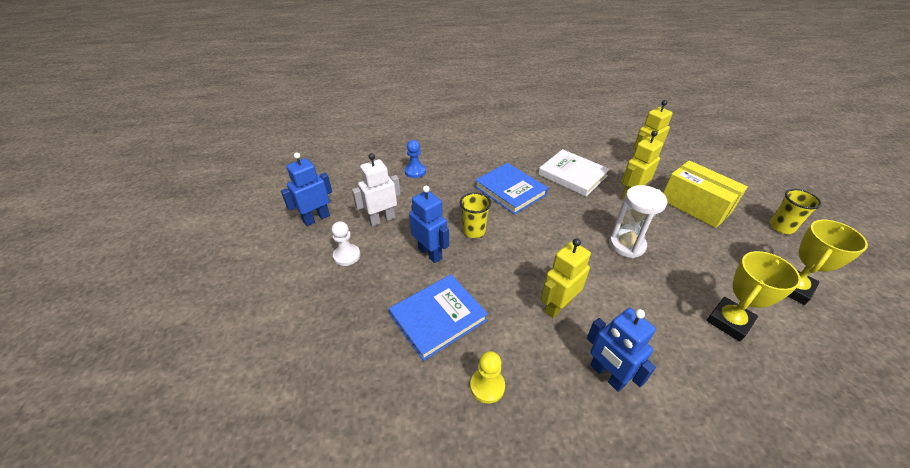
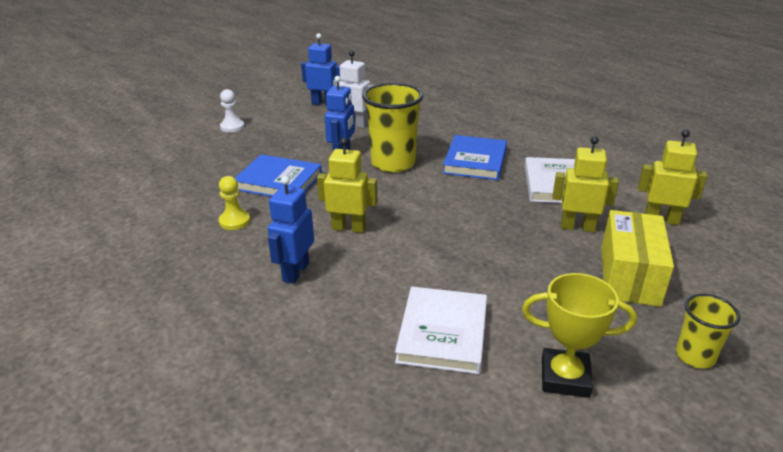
camera: 55 degrees right, 10 degrees down
(347, 256) = (300, 128): white pawn -> white pawn (232, 127)
(415, 171) = (433, 114): blue pawn -> none
(474, 231) = (393, 163): yellow cup -> yellow cup, size x1.83
(627, 245) = (483, 244): white hourglass -> none
(729, 321) = (442, 333): yellow trophy -> white book

